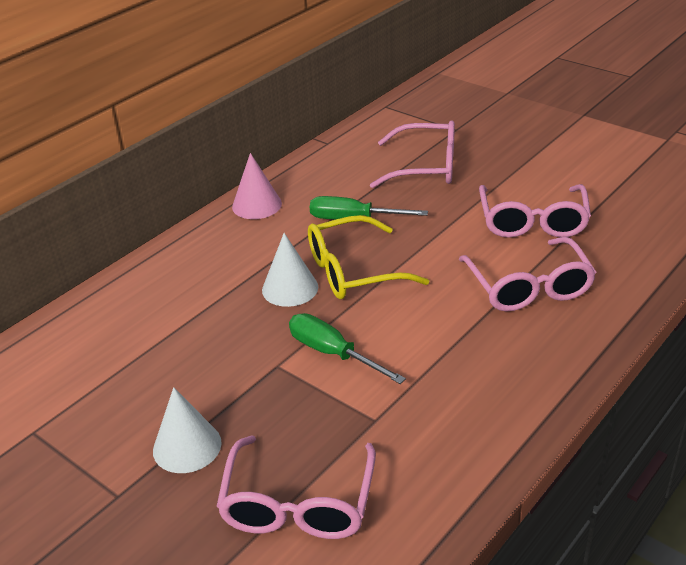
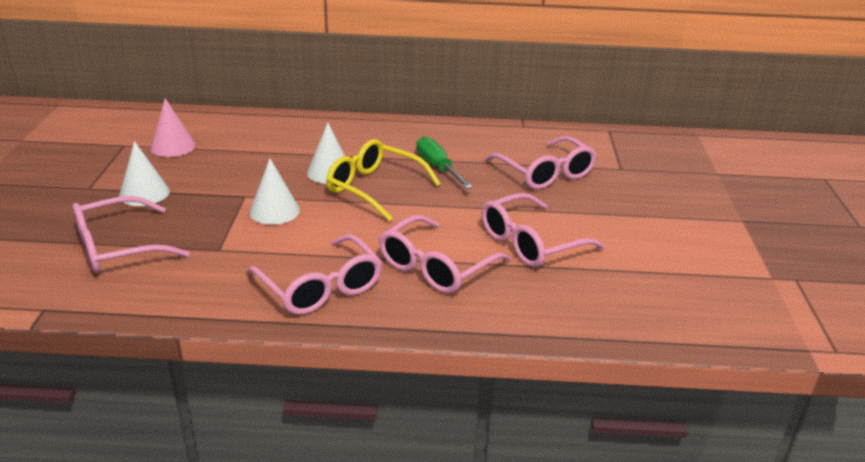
camera: 50 degrees right, 5 degrees down
(257, 205) = (411, 129): pink cone -> pink cone (173, 146)
(333, 353) = (274, 211): green screwdriver -> white cone
(508, 369) = (321, 287): none -> pink glasses

